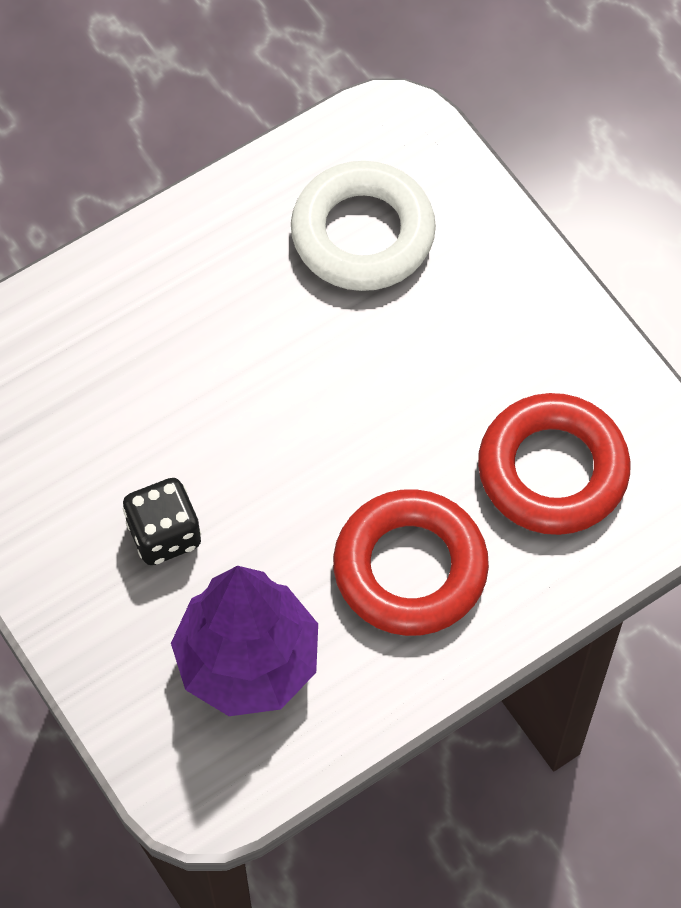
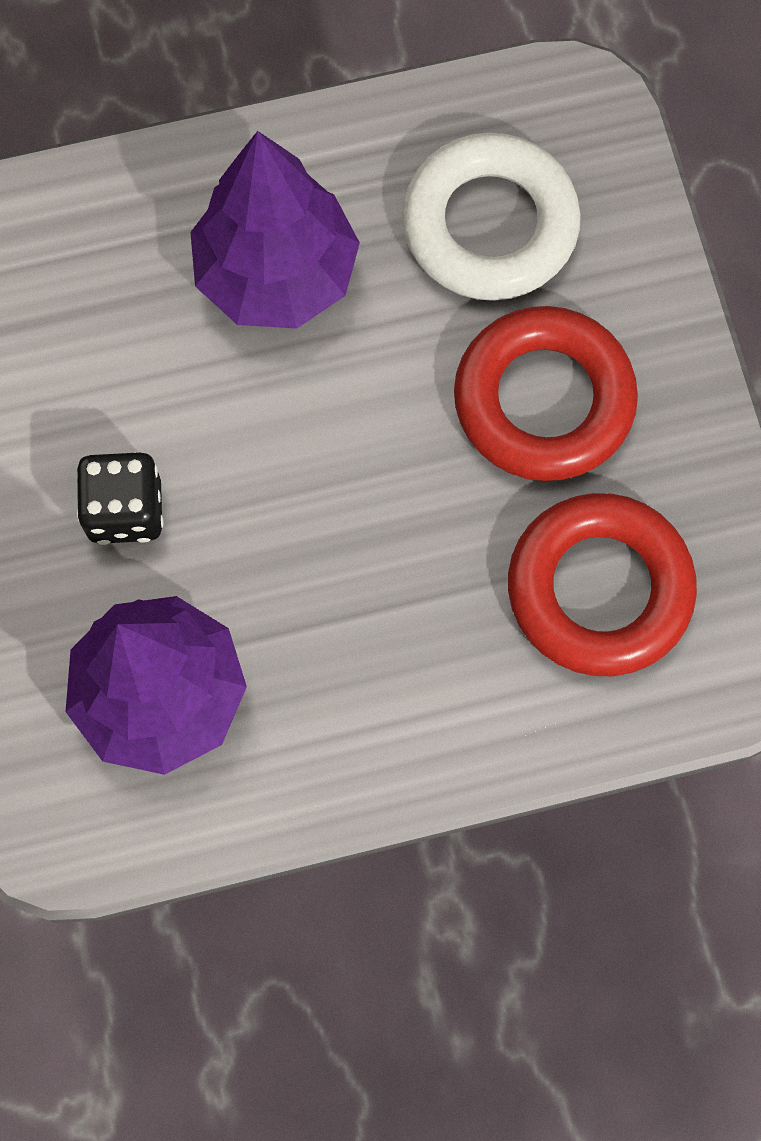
camera: 20 degrees right, 10 degrees up
(212, 321) = (276, 274): none -> purple tree
(410, 568) = (388, 649): red ring -> red ring (543, 400)

